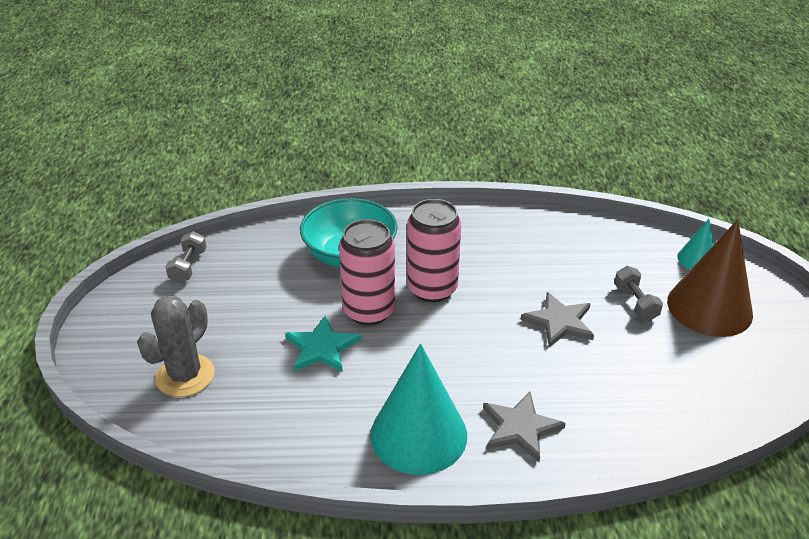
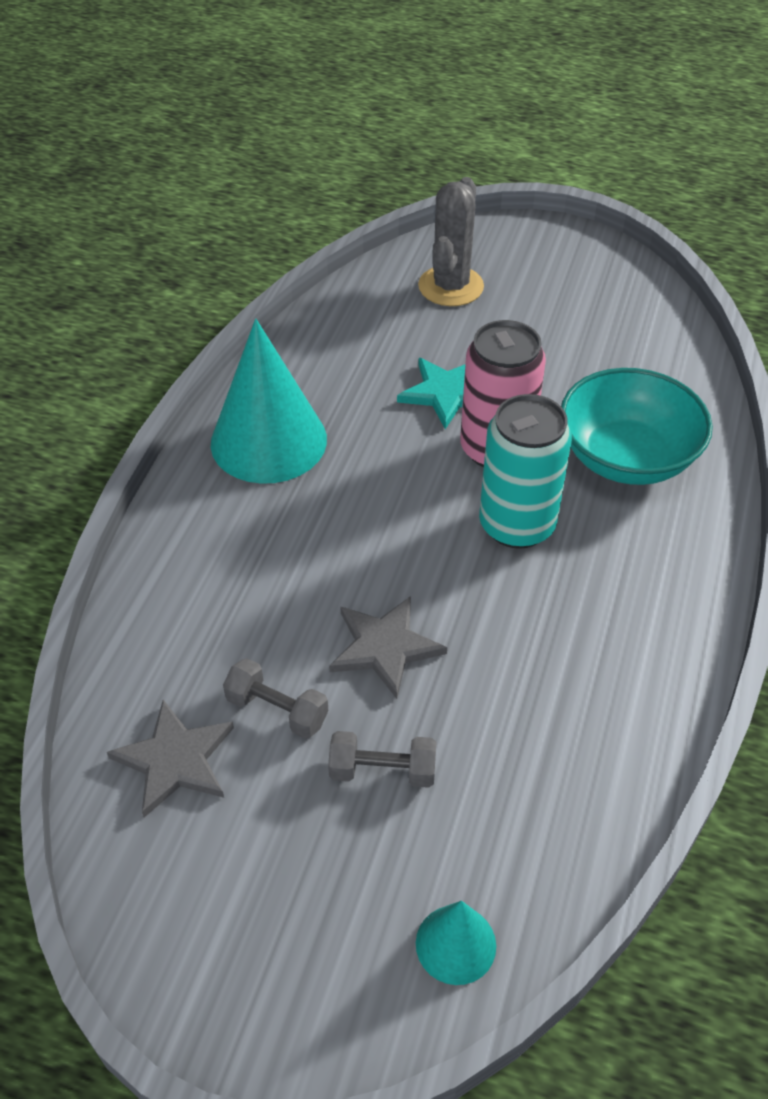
camera: 110 degrees right, 10 degrees up
(185, 376) = (450, 286): grey cactus -> grey cactus turned 60 degrees clockwise
(188, 266) = (648, 308): grey dumbbell -> grey dumbbell (277, 710)
(432, 289) = (517, 525): pink can -> turquoise can
(520, 428) = (225, 531): grey star -> grey star (175, 760)
(709, 307) = (323, 882): brown cone -> none

